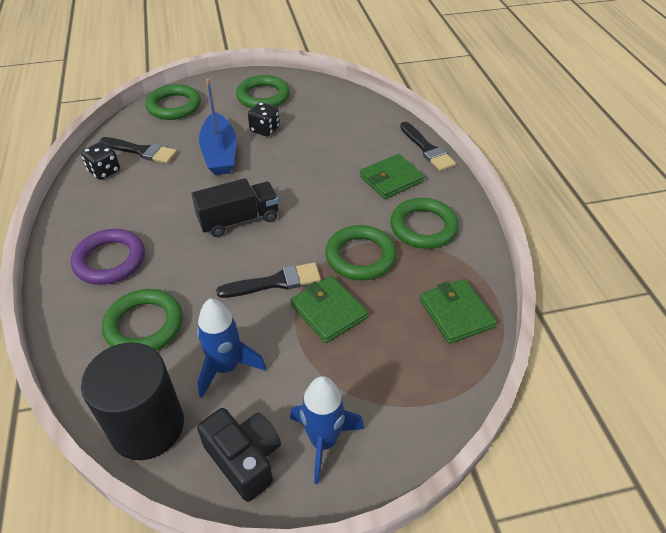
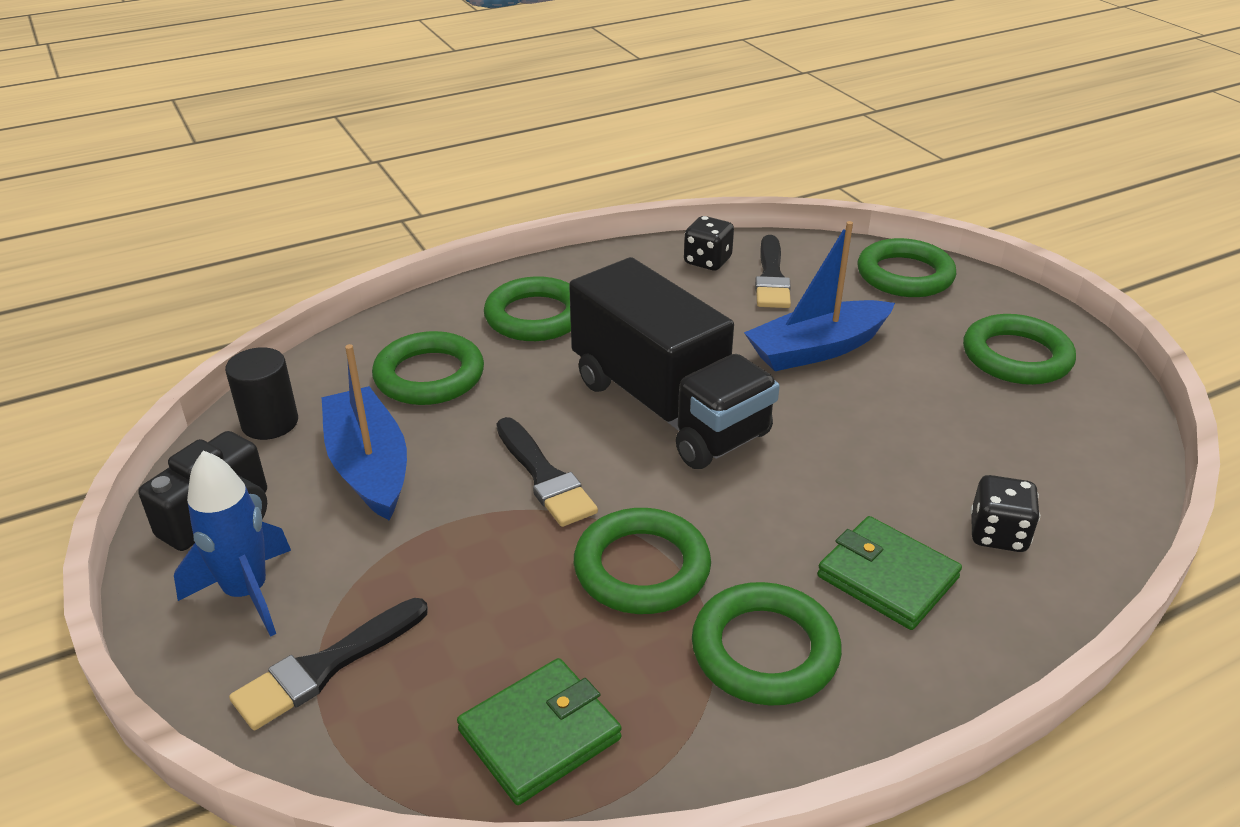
camera: 75 degrees right, 10 degrees down
(110, 260) = (535, 316): purple ring -> green ring
(147, 426) = (270, 423): black cylinder -> black cylinder, size x0.58
(226, 367) = (368, 466): blue rocket -> blue boat
(239, 220) = (668, 407): black truck -> black truck, size x1.65
(265, 130) = (918, 381): black dice -> black dice (998, 534)
(328, 311) = (499, 551): green wallet -> none
(427, 149) = (1033, 623): black brush -> black brush (325, 667)

